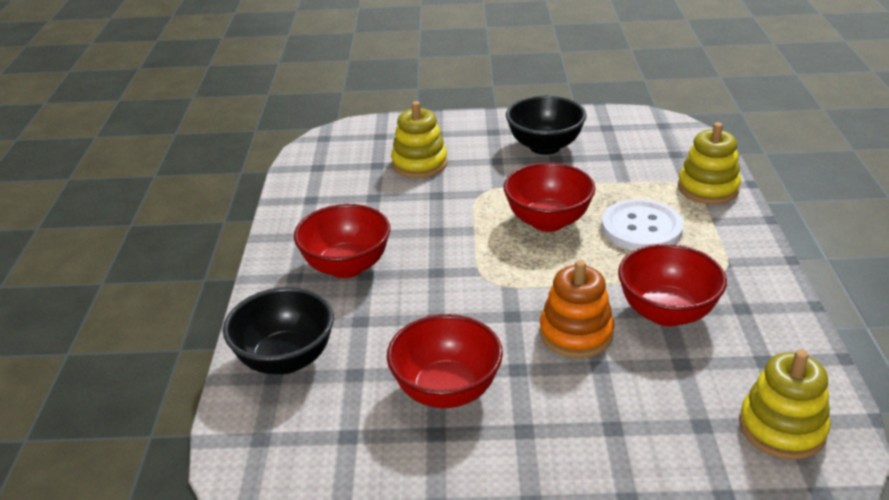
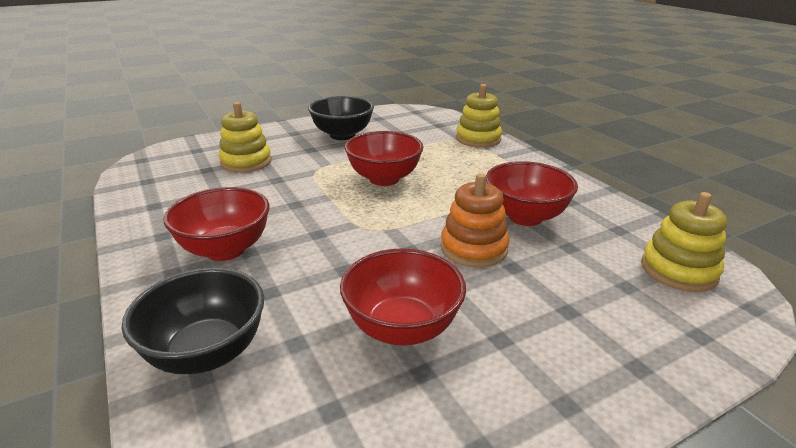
camera: 30 degrees left, 5 degrees down
(641, 228) = (456, 169): white button -> none

